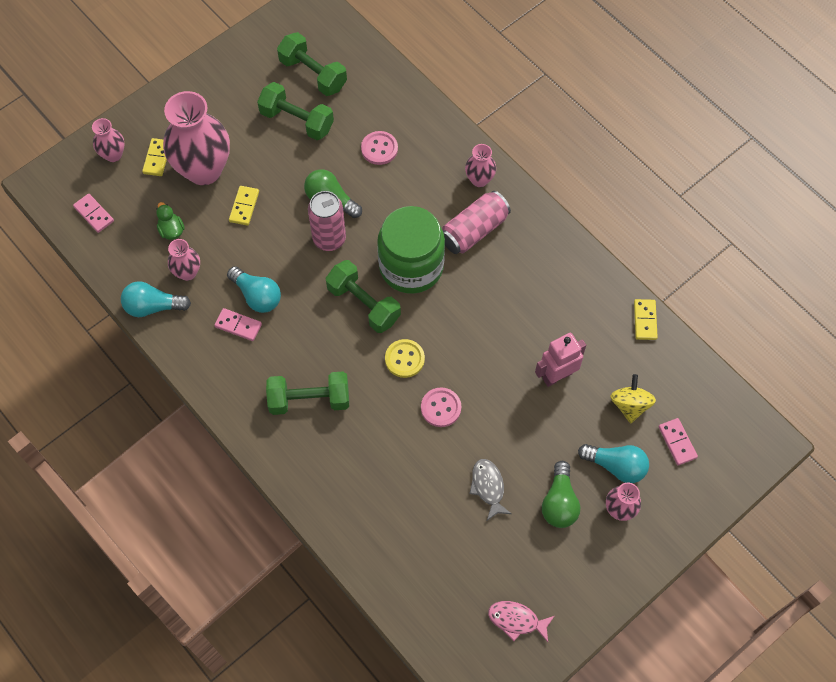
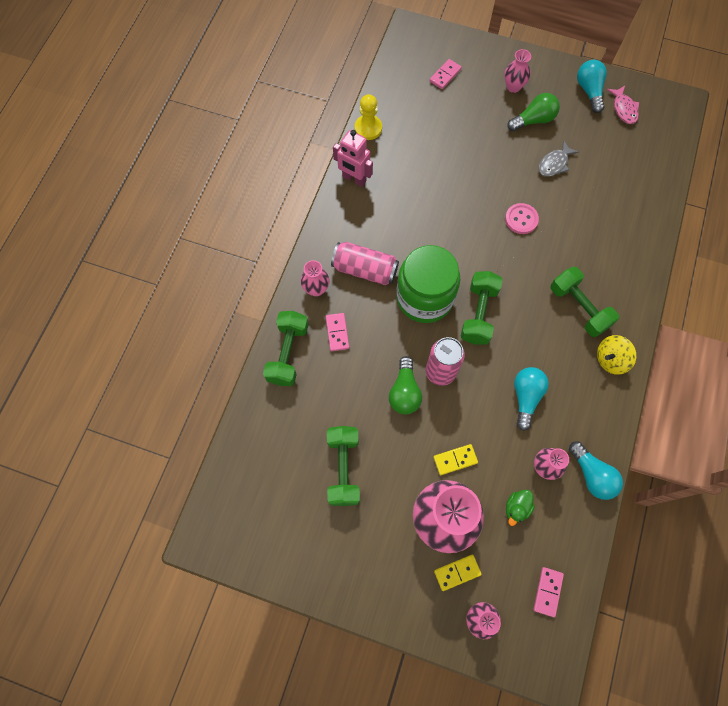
camera: 120 degrees left, 5 degrees up
(238, 325) = (560, 396): pink domino -> pink domino (337, 332)
(313, 74) = (285, 485): green dumbbell -> green dumbbell (288, 353)
(379, 149) = (332, 381): pink button -> none
(404, 359) = (502, 261): yellow button -> none
(557, 375) = (446, 161): pink robot -> pink robot (354, 179)
(616, 466) = (486, 101): turquoise light bulb -> turquoise light bulb (589, 91)
(630, 405) = (438, 111): yellow spinning top -> yellow spinning top (610, 359)
(645, 320) = (368, 128): yellow domino -> yellow pawn

